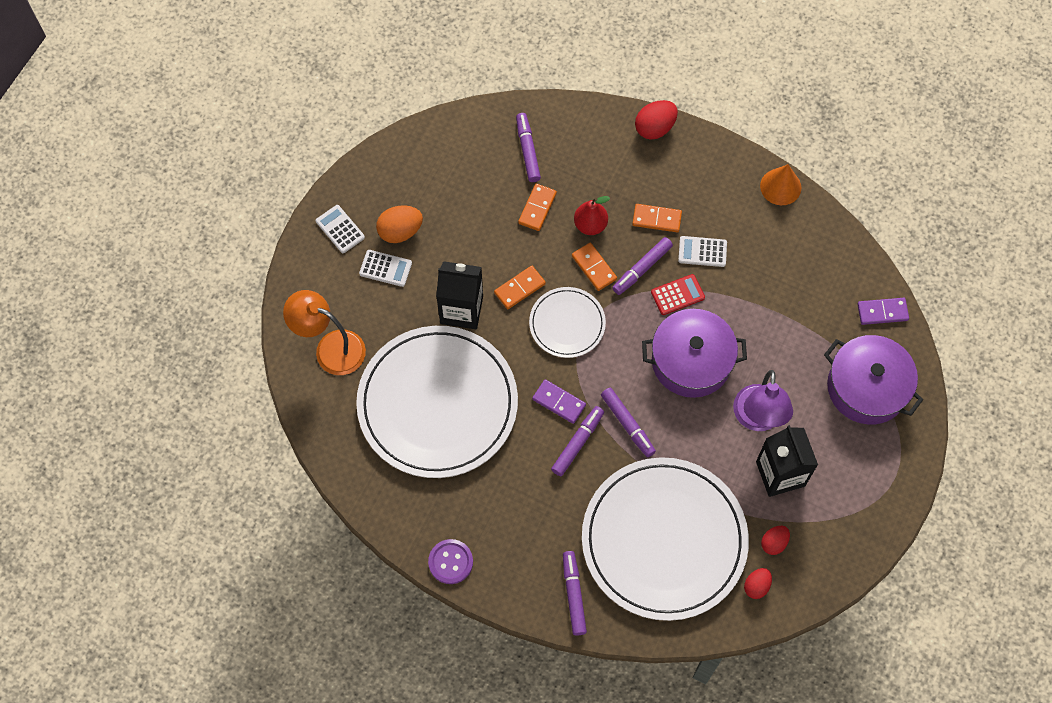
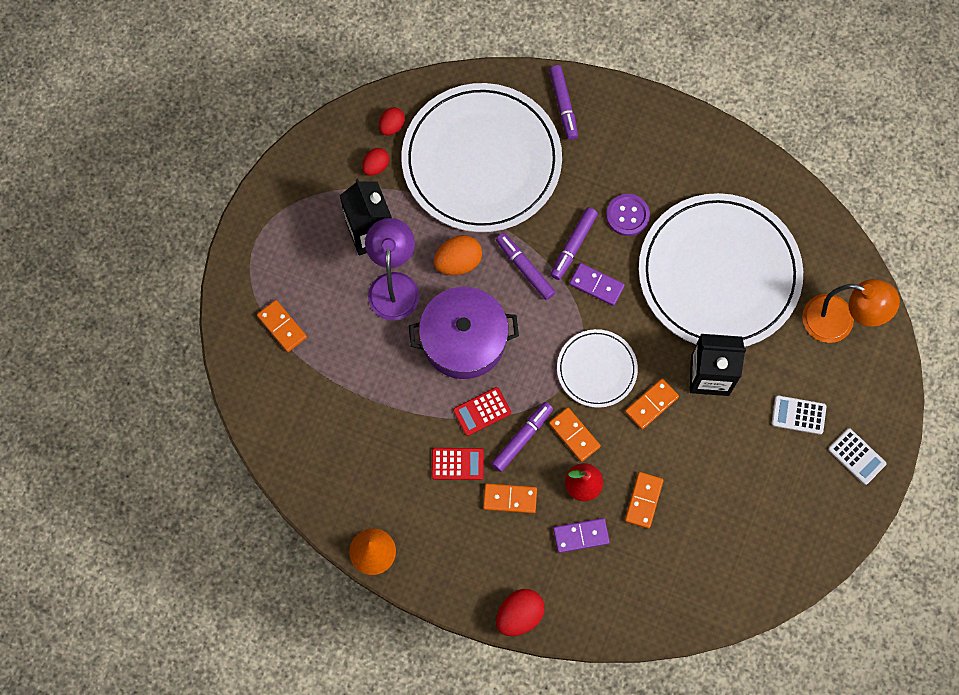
camera: 175 degrees right, 5 degrees up
(400, 231) = (790, 459): orange egg -> orange egg (458, 262)
(450, 562) = (682, 124): purple button -> purple button (627, 215)
(527, 150) = (663, 572): purple marker -> none
(702, 252) = (457, 464): white calculator -> red calculator
(866, 387) = (282, 327): purple pot -> orange domino
(882, 312) = (262, 410): purple domino -> purple domino (581, 536)

